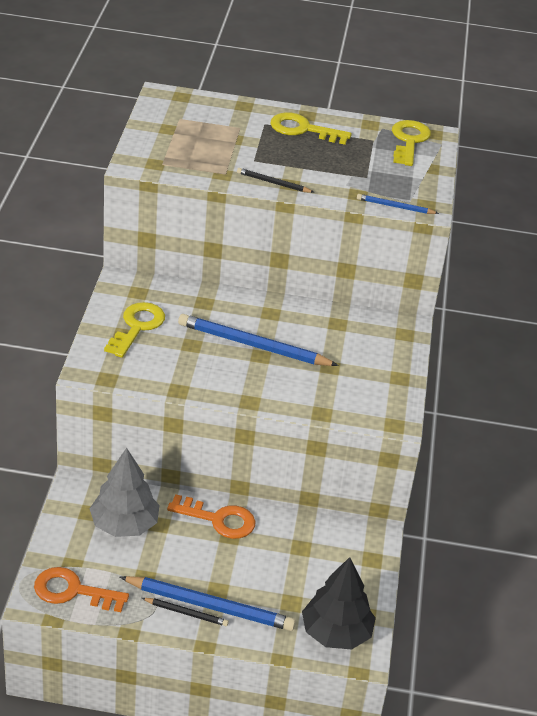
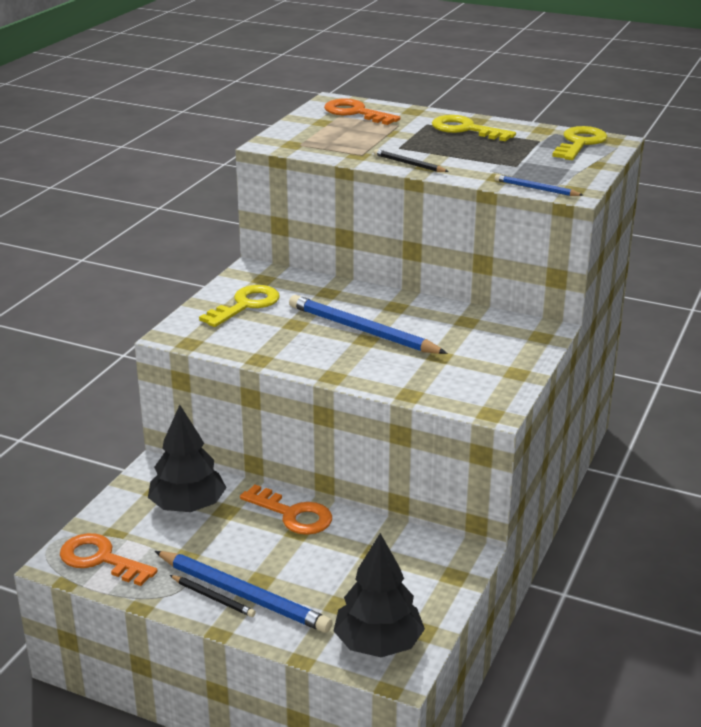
camera: 20 degrees right, 10 degrees down
(124, 525) = (188, 506): grey tree -> black tree
(193, 112) = (356, 113): none -> orange key

